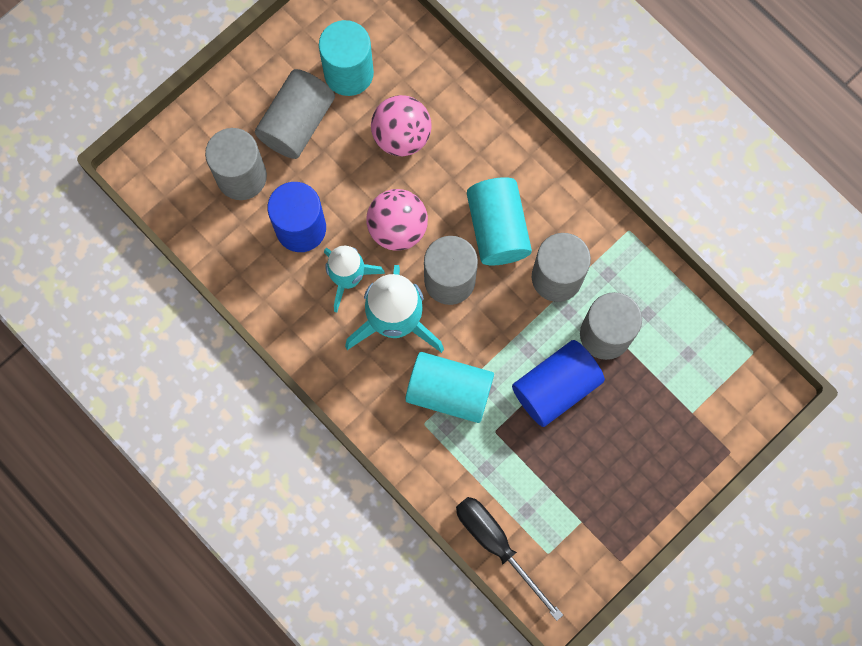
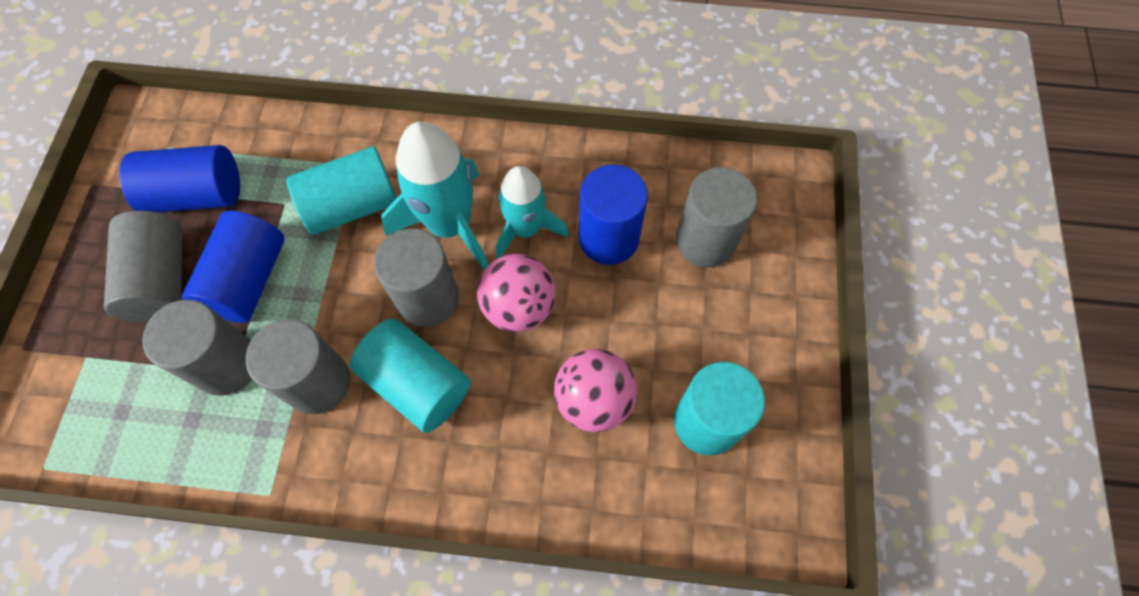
camera: 140 degrees right, 10 degrees down
(297, 123) = (706, 329): grey cylinder -> grey cylinder (161, 280)
(497, 545) = (219, 123): black screwdriver -> none
(550, 489) = (197, 195): none -> blue cylinder

